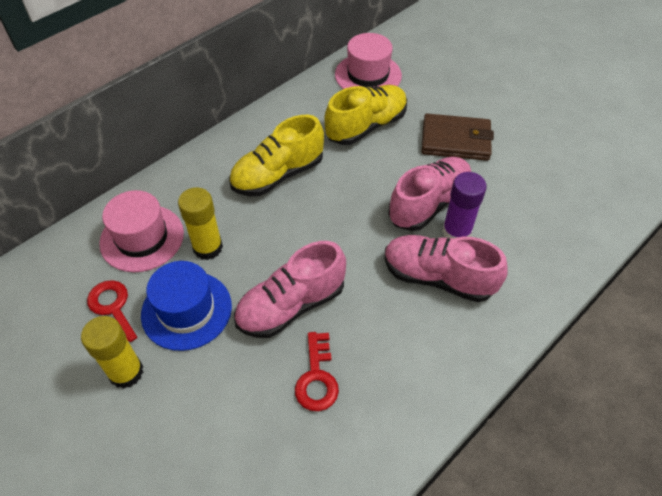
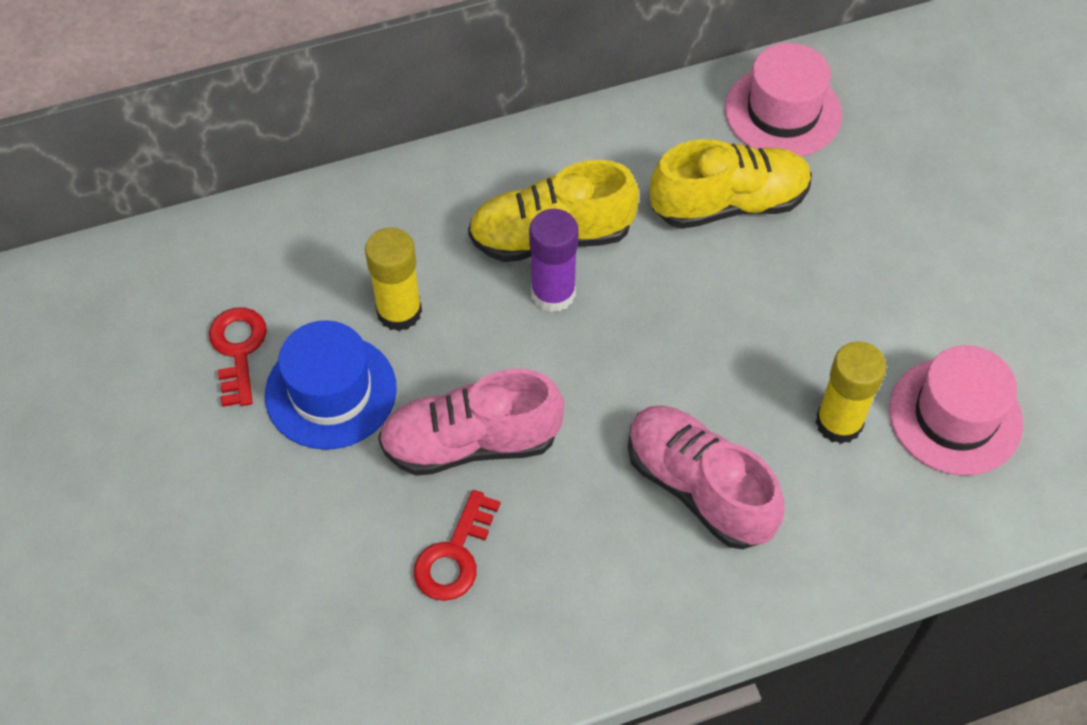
camera: 25 degrees right, 5 degrees up
(126, 372) = (220, 444): yellow glue stick -> yellow glue stick (839, 423)
(142, 238) = (318, 262): pink hat -> pink hat (955, 416)
(429, 204) = (753, 370): pink shoe -> none
(456, 140) = (859, 281): brown wallet -> none
(456, 232) = (768, 430): purple glue stick -> purple glue stick (553, 293)

